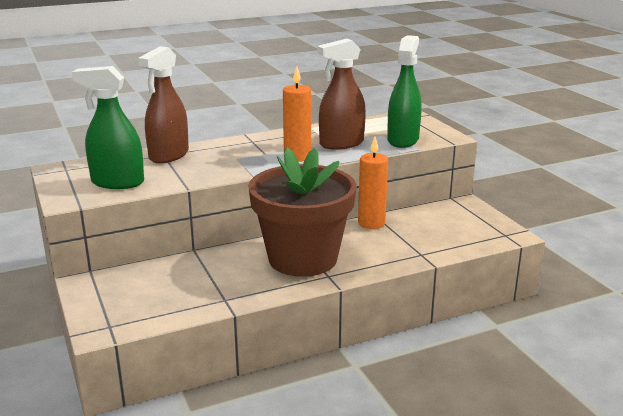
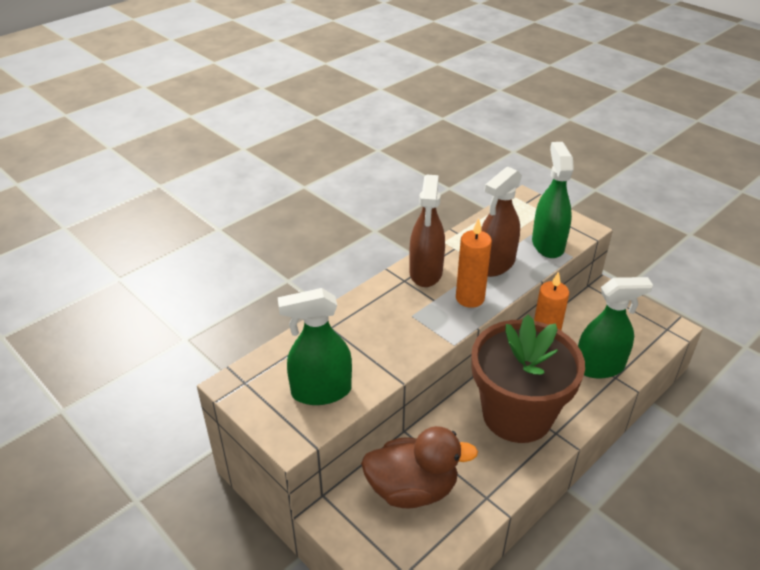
camera: 20 degrees left, 15 degrees up
(166, 282) = (412, 489): none -> brown duck
(168, 155) = (338, 328): brown spray bottle -> brown spray bottle (425, 273)
(411, 245) = (599, 367): none -> green spray bottle

